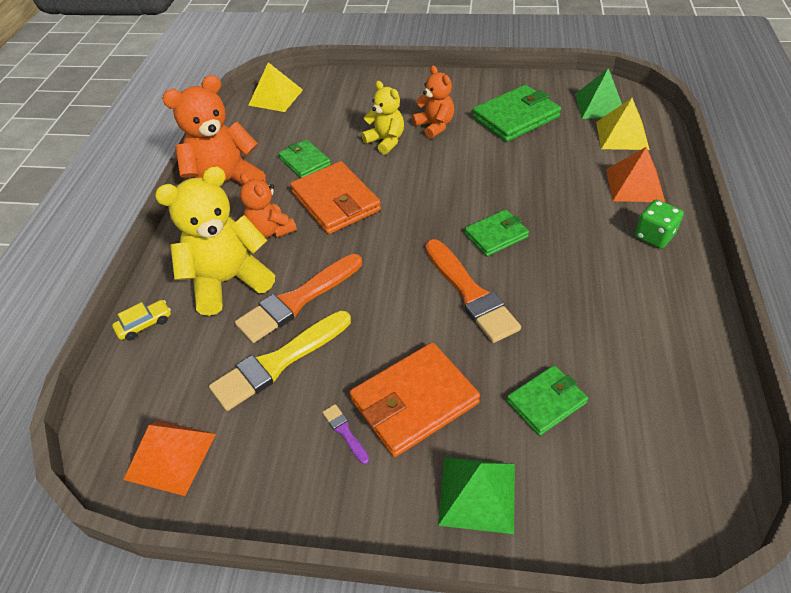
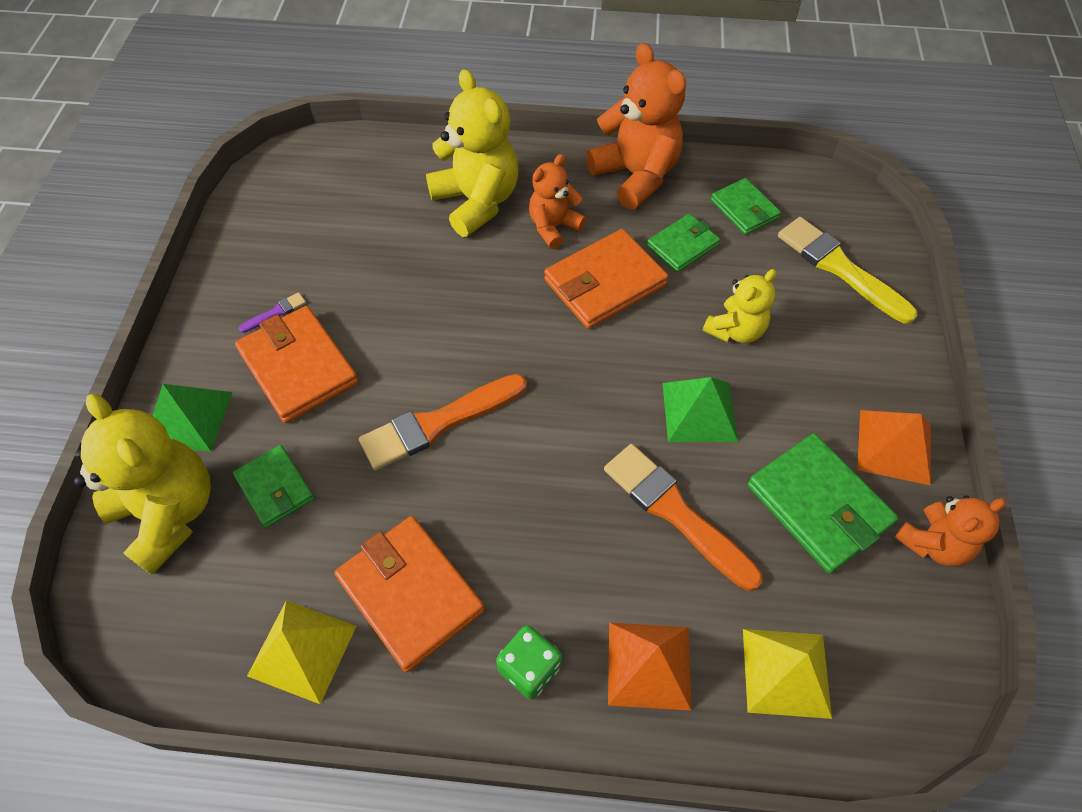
camera: 85 degrees right, 10 degrees up
(145, 324) = (425, 150): yellow car -> none
(170, 456) = (278, 195): orange pyramid -> orange pyramid (894, 446)
(276, 97) = (826, 200): yellow pyramid -> yellow pyramid (302, 650)
(278, 362) = (365, 255): yellow brush -> yellow brush (839, 268)
(297, 300) = (444, 261): orange brush -> orange brush (675, 512)
(435, 126) = (779, 390): orange teddy bear -> orange teddy bear (933, 543)
(496, 235) = (538, 457): green wallet -> green wallet (744, 209)
(586, 488) = (169, 513): none -> yellow teddy bear
(600, 105) = (877, 650): green pyramid -> green pyramid (699, 411)
(620, 300) = (410, 594): none -> orange wallet

